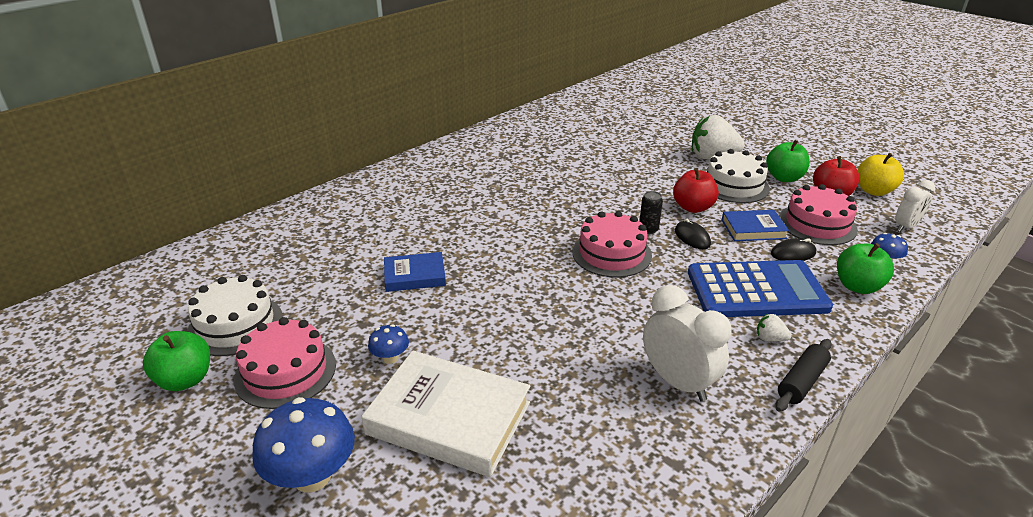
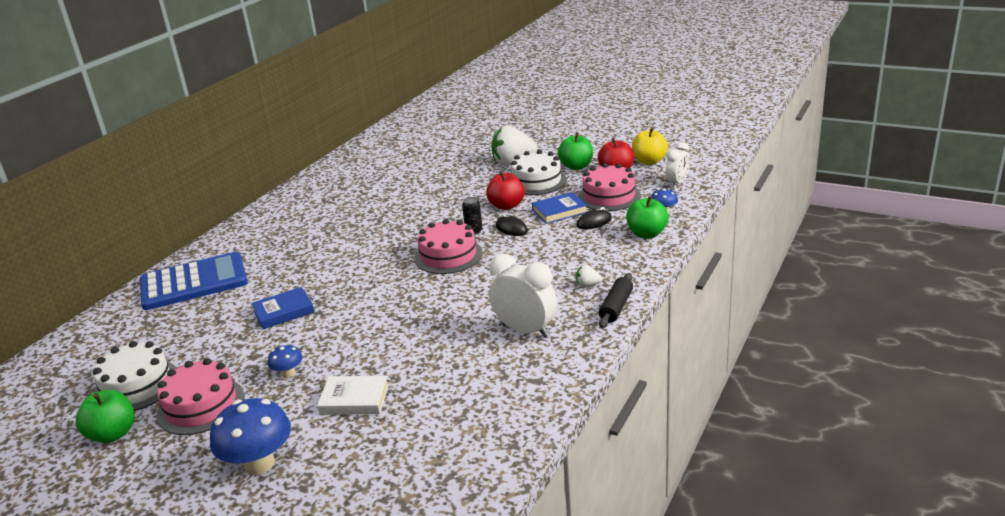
camera: 15 degrees left, 5 degrees down
(449, 418) = (354, 399): white book -> white book, size x0.55
(756, 290) = (571, 255): blue calculator -> blue calculator (194, 282)

